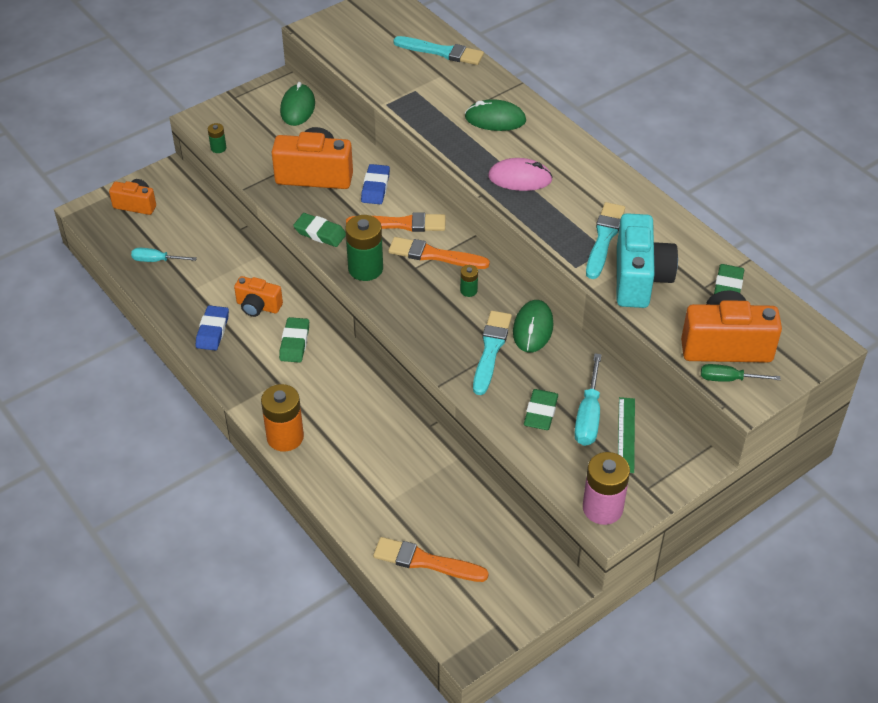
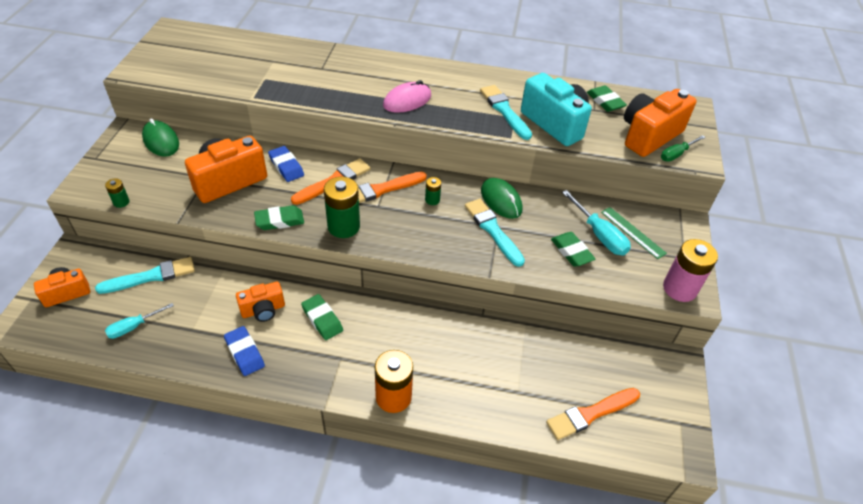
camera: 45 degrees left, 0 degrees up
(441, 52) = (255, 47): turquoise brush -> turquoise brush (150, 276)
(495, 119) = (345, 72): green mouse -> none

